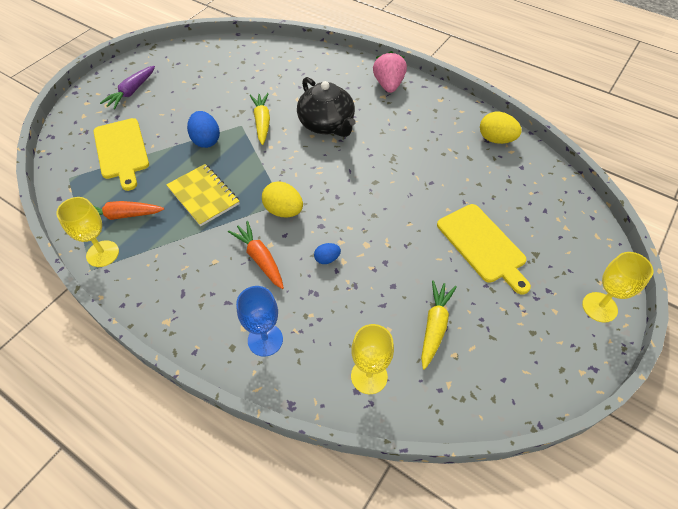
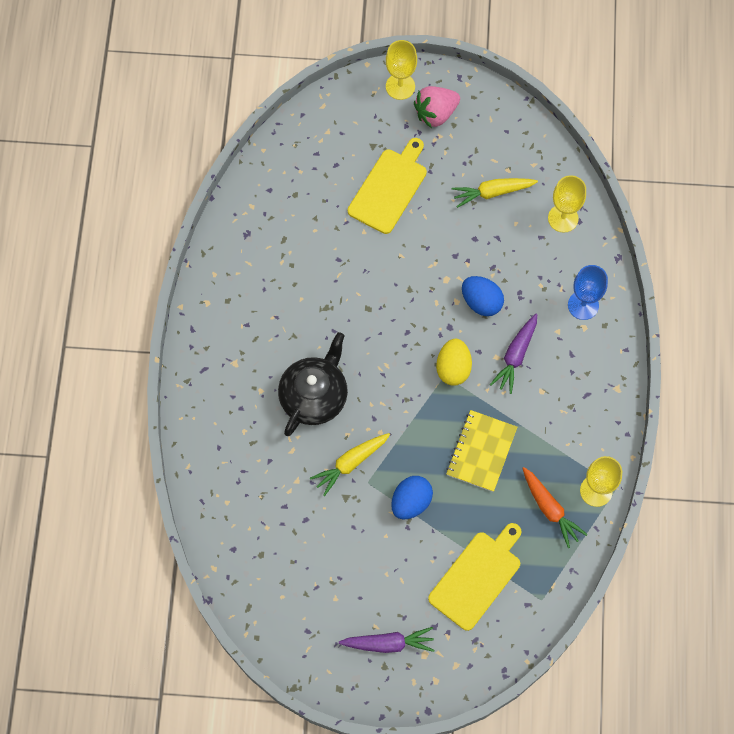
camera: 120 degrees left, 15 degrees up
(260, 259) = (516, 356): orange carrot -> purple carrot
(327, 259) = (481, 302): blue egg -> blue egg, size x1.76
(388, 85) = (211, 367): pink strawberry -> pink strawberry (436, 113)
(496, 139) = (242, 225): yellow egg -> none

